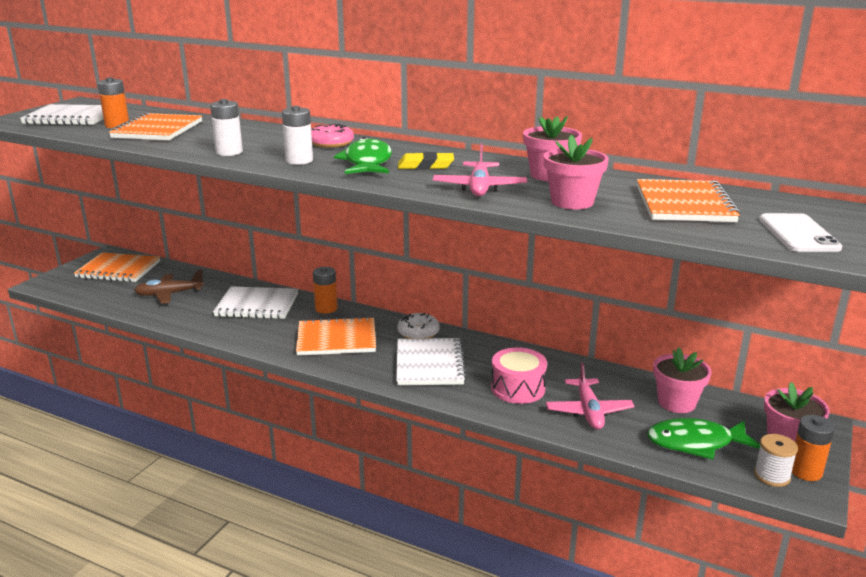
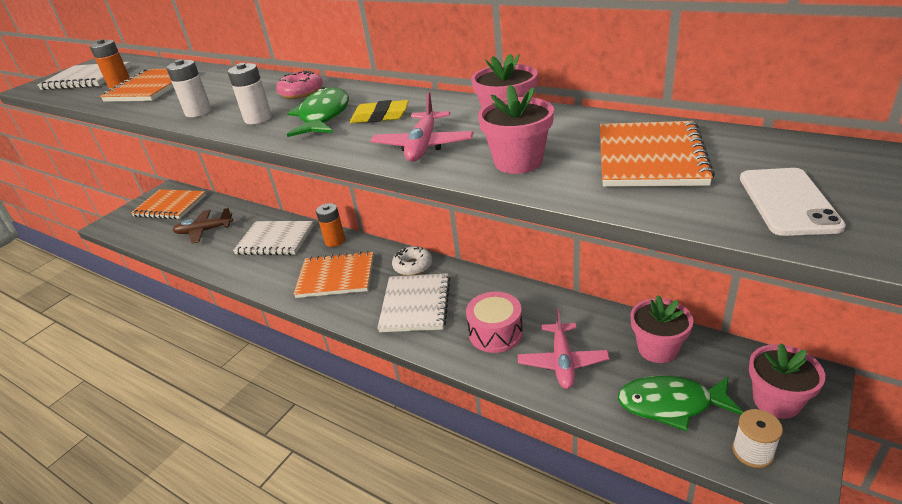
camera: 10 degrees right, 10 degrees up
(805, 471) = (792, 445): orange battery -> none

